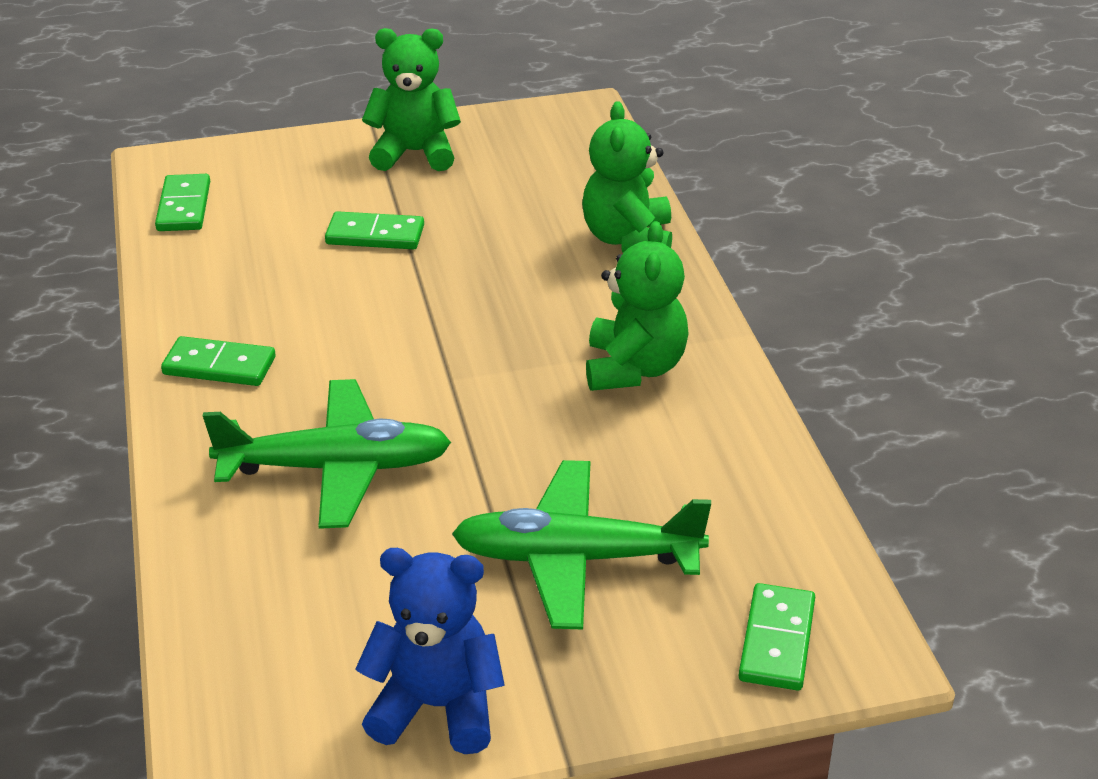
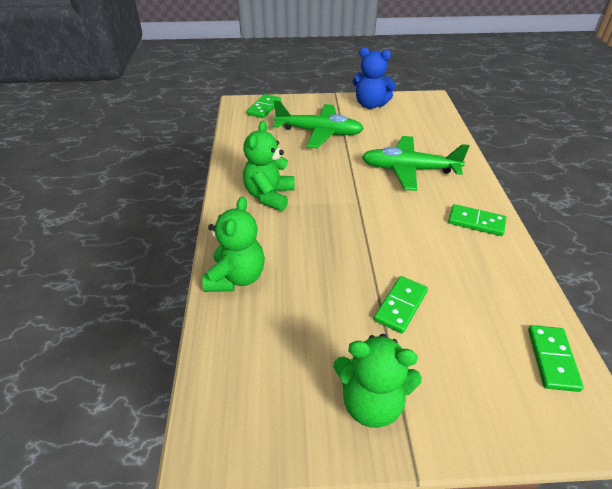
camera: 170 degrees left, 5 degrees up
(375, 235) = (401, 306): green domino -> green domino turned 75 degrees counterclockwise

